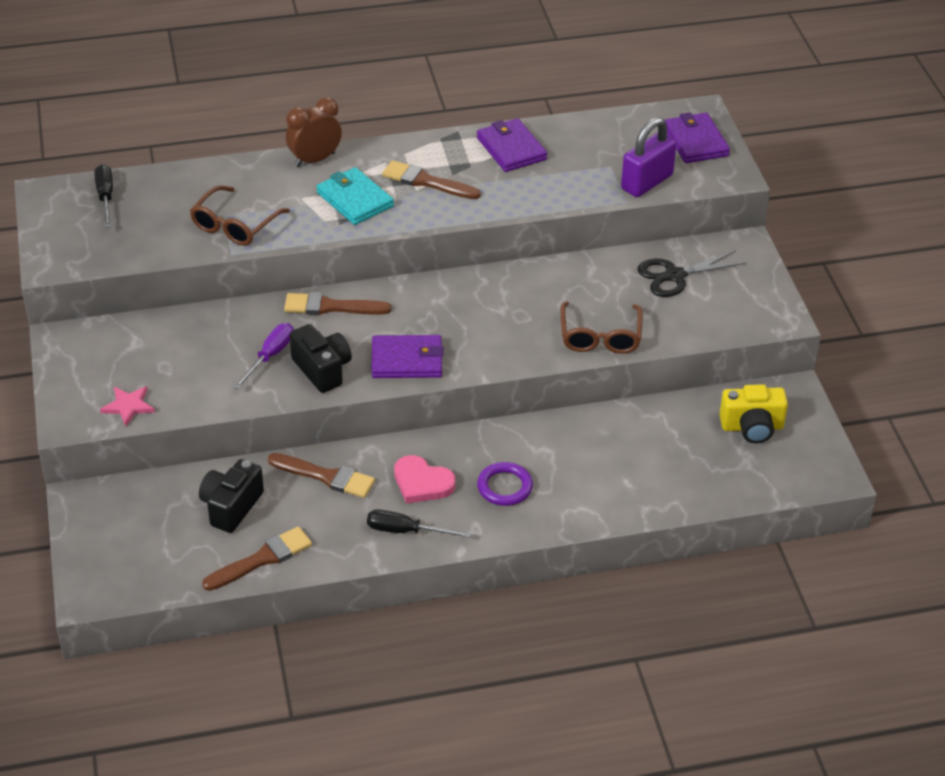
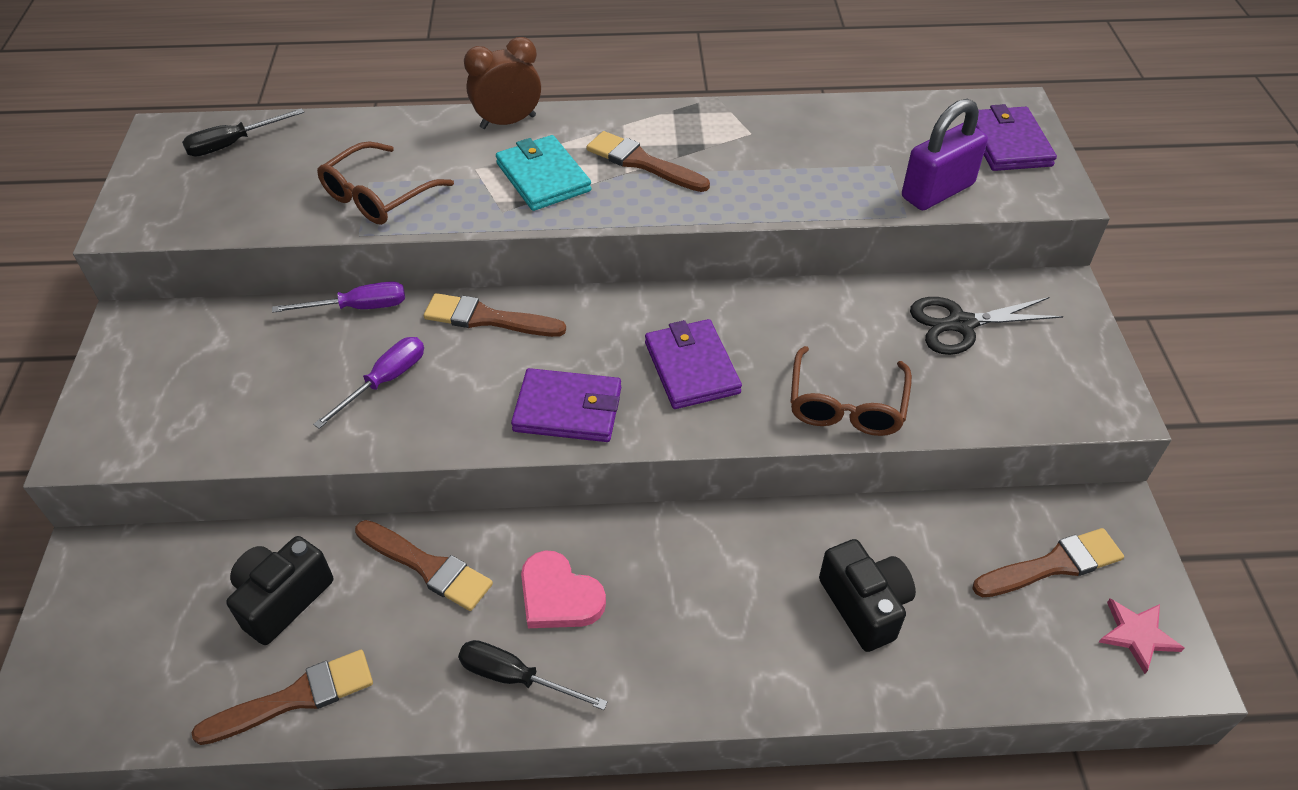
camera: 10 degrees right, 5 degrees up
(106, 197) = (233, 144): black screwdriver -> black screwdriver turned 120 degrees counterclockwise
(128, 406) = (169, 435): pink star -> pink star (1137, 635)
(232, 309) = (358, 307): none -> purple screwdriver
(322, 369) = (448, 410): black camera -> black camera (864, 605)
(504, 487) = (676, 620): purple ring -> none
(511, 148) = (761, 131): purple wallet -> purple wallet (691, 367)
(752, 427) = (1053, 565): yellow camera -> brown brush

